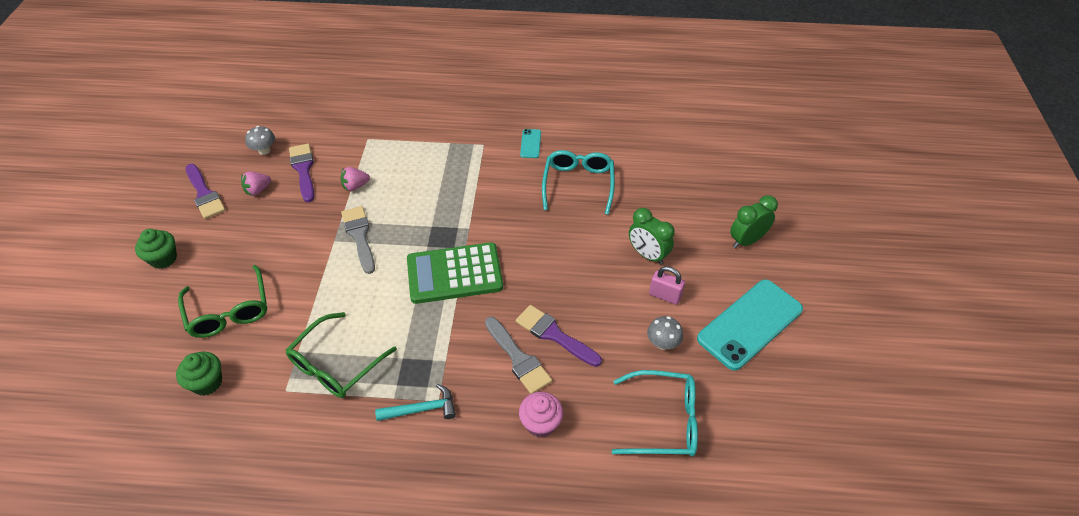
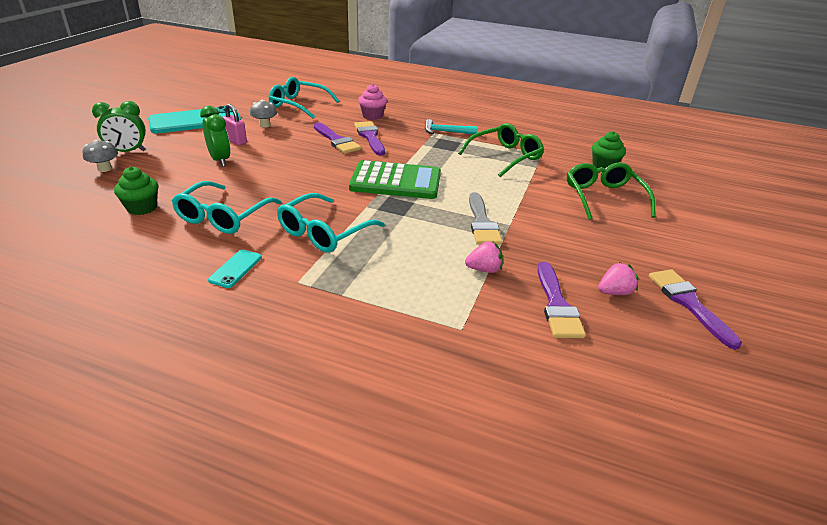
camera: 165 degrees left, 15 degrees down
(163, 259) = (696, 246): green cupcake -> green cupcake (142, 208)
(264, 150) = (626, 348): grey mushroom -> grey mushroom (105, 169)
(489, 190) = (324, 232): none -> turquoise glasses
(518, 358) = (370, 137): grey brush -> purple brush

